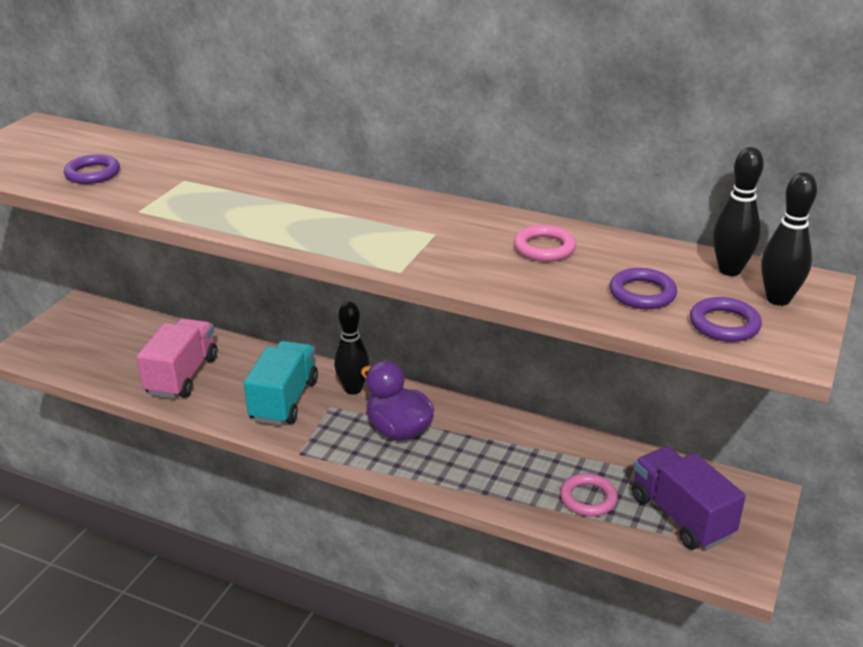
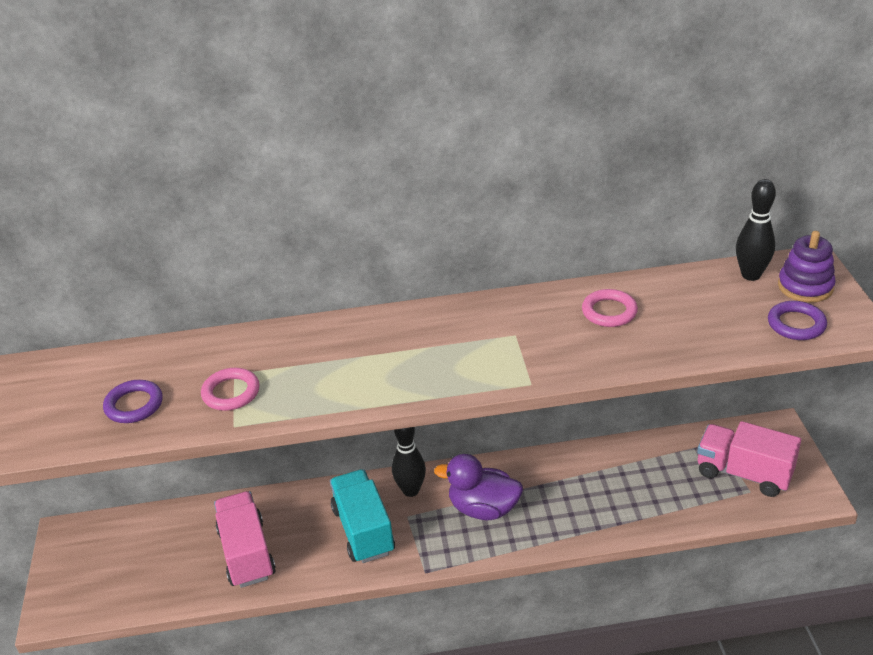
camera: 30 degrees left, 5 degrees up
(588, 498) = (672, 493): pink ring -> pink ring (231, 393)
(642, 293) = (718, 322): purple ring -> none
(681, 516) = (743, 473): purple truck -> pink truck
(778, 299) = (805, 287): black bowling pin -> purple stacking toy

